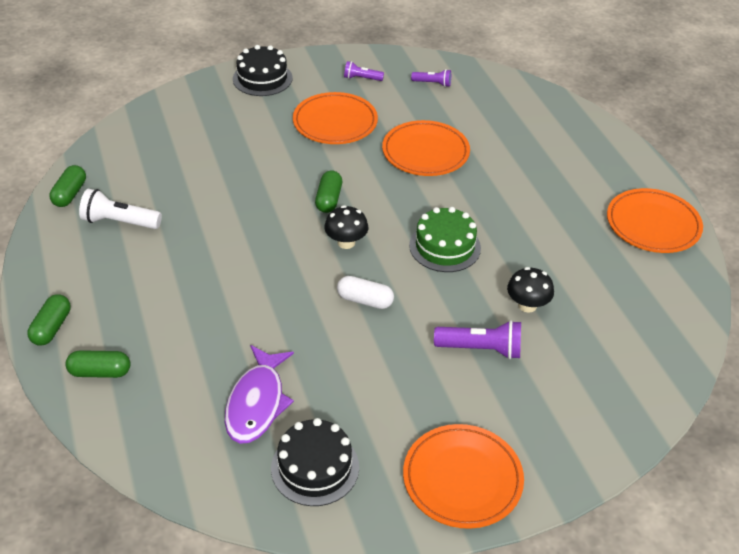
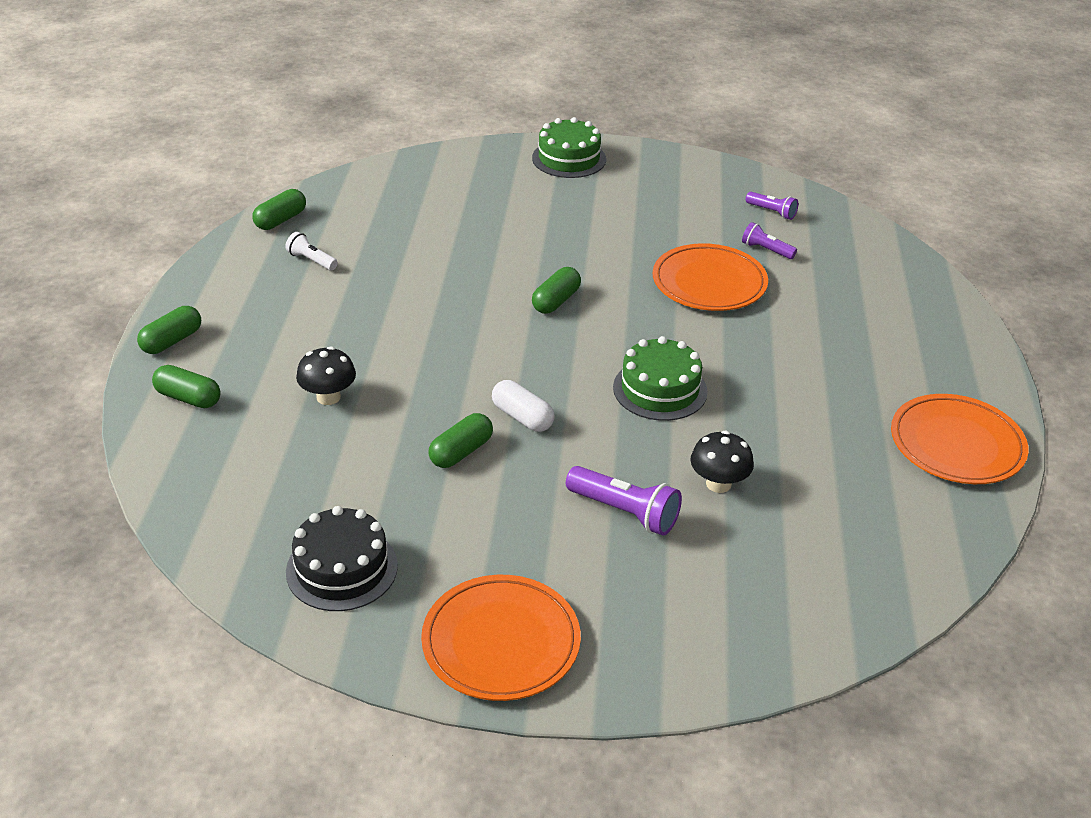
camera: 25 degrees right, 5 degrees down
(119, 222) = (311, 260): white flashlight -> white flashlight, size x0.60
(257, 403) = (326, 482): purple fish -> none
(262, 78) = (569, 158): black cake -> green cake
(335, 122) = (621, 224): orange plate -> none
(339, 343) = (461, 452): none -> green capsule
(346, 242) = (544, 351): black mushroom -> black mushroom (328, 397)
(361, 78) = (686, 186): purple flashlight -> purple flashlight (766, 250)

